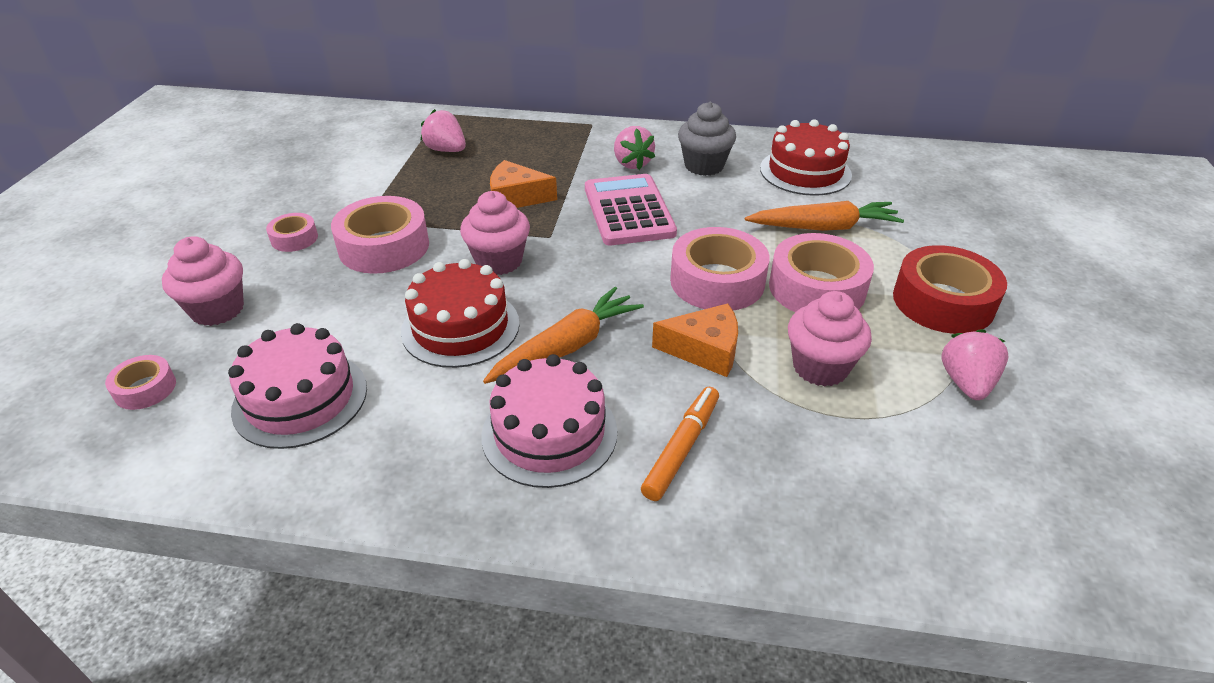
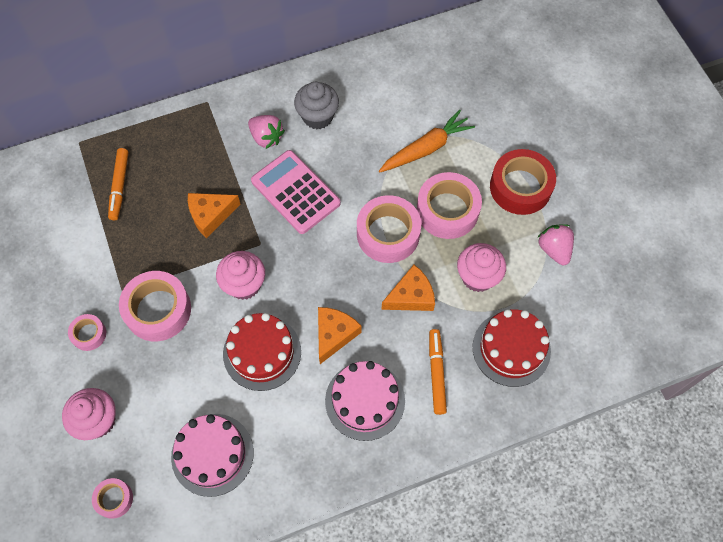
camera: 30 degrees left, 25 degrees up
(446, 150) = (119, 186): pink strawberry -> orange marker
(567, 347) = (334, 334): orange carrot -> orange cheese
(805, 172) = (388, 91): red cake -> red cake (511, 348)

